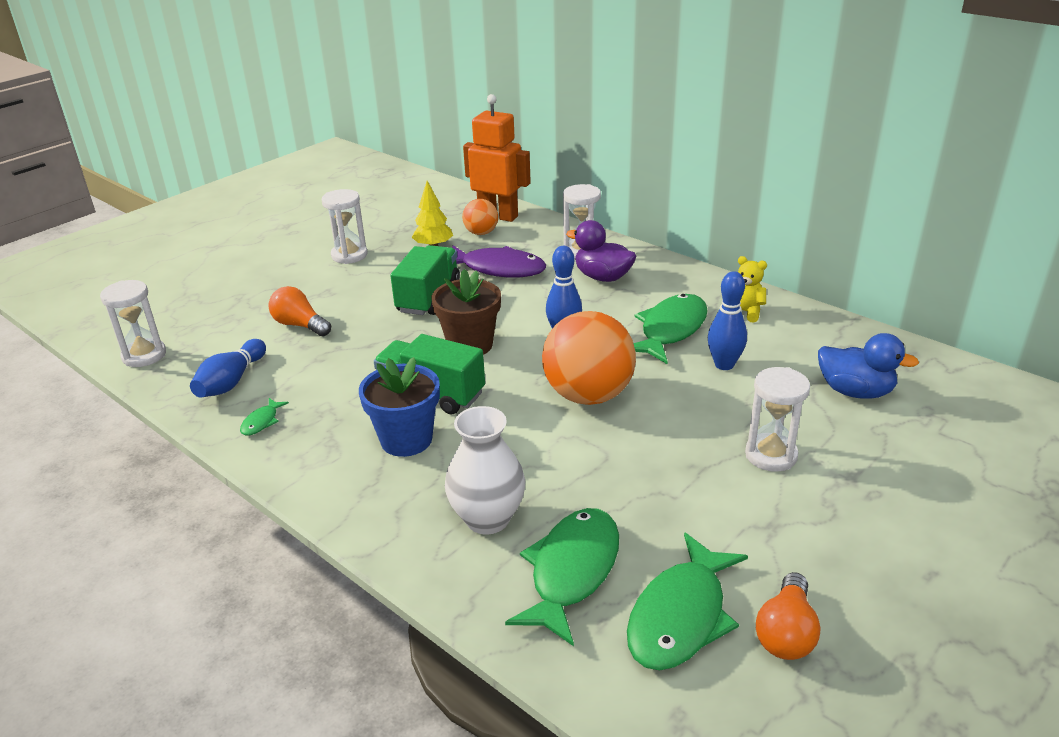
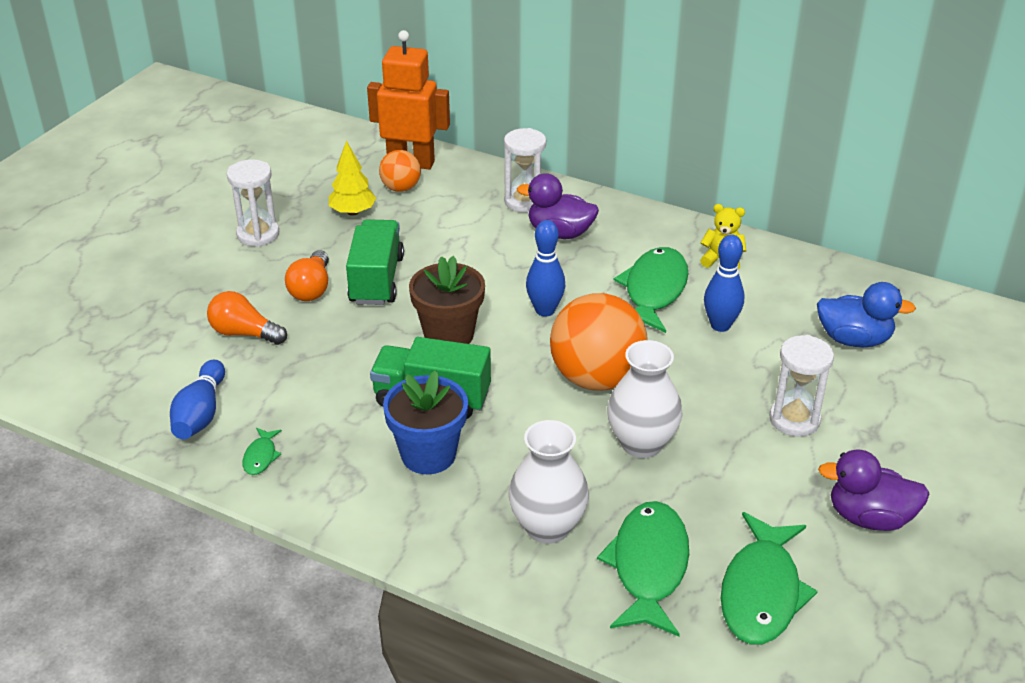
camera: 15 degrees left, 5 degrees up
(144, 355) = (78, 395): white hourglass -> none
(498, 269) = (440, 234): purple fish -> none
(609, 456) = (641, 443): none -> white vase
(786, 633) = (856, 591): orange light bulb -> orange light bulb (311, 288)
(823, 560) = (869, 517): none -> purple duck

